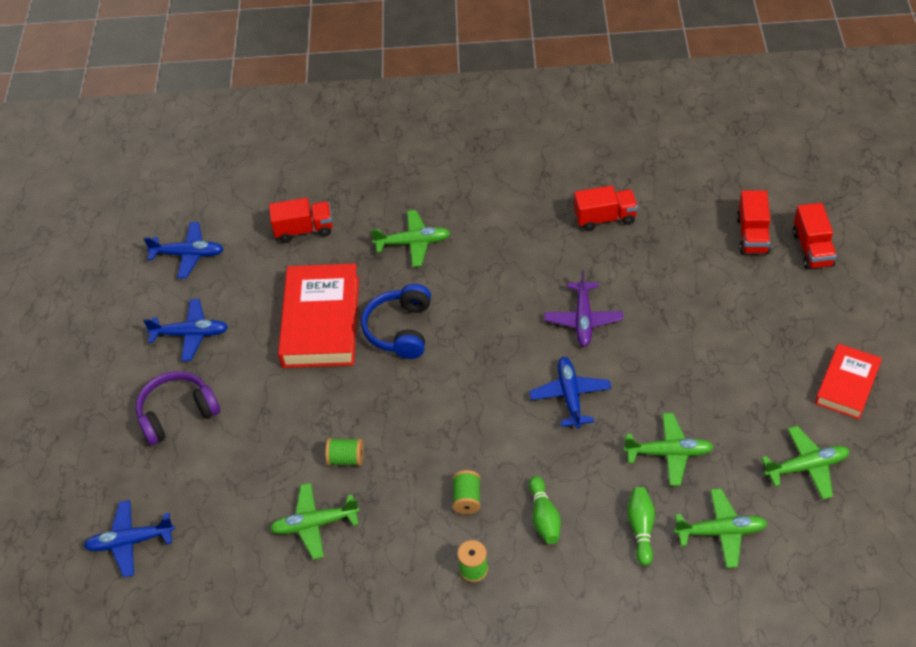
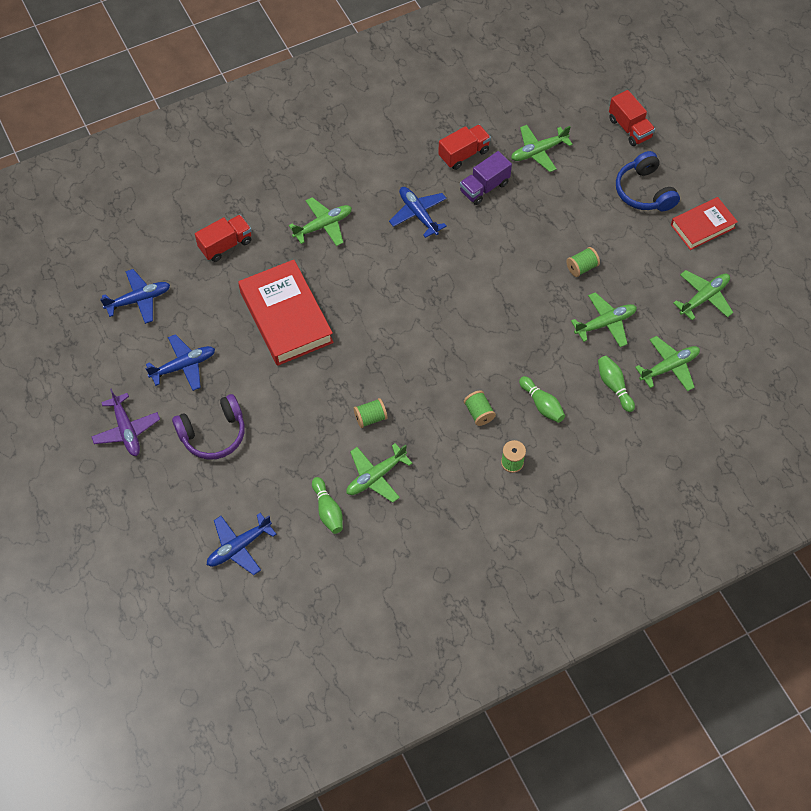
camera: 30 degrees left, 10 degrees up
(177, 413) = (213, 434): purple headphones -> purple headphones turned 150 degrees counterclockwise
(243, 540) = (328, 510): none -> green bowling pin
(400, 329) = (353, 301): blue headphones -> blue headphones (644, 191)
(570, 396) = (512, 306): blue plane -> blue plane (418, 214)
(583, 320) = (490, 243): purple plane -> purple plane (126, 430)
(608, 259) = (484, 187): none -> purple truck
(674, 381) = (582, 267): none -> green spool
(691, 241) = (538, 151): none -> green plane
(752, 235) = (581, 131): red truck -> none
(847, 384) = (702, 226): red book -> red book turned 60 degrees clockwise

